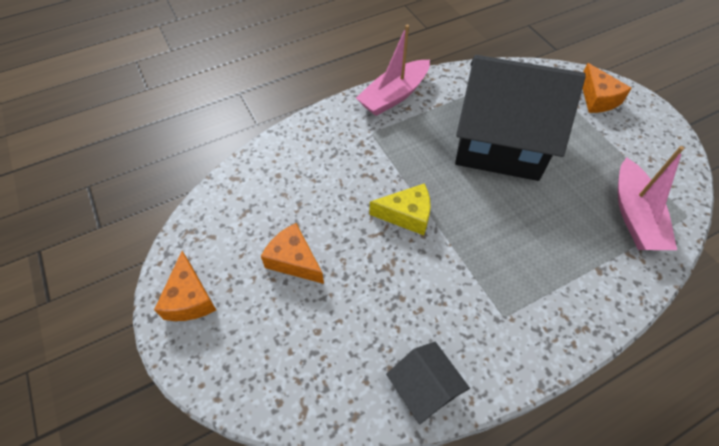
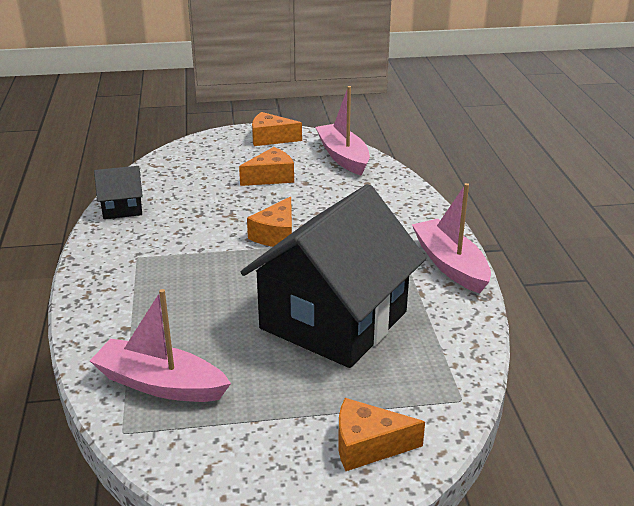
camera: 110 degrees right, 25 degrees down
(225, 209) = (343, 157): none -> pink boat
(406, 215) = (276, 235): yellow cheese -> orange cheese

